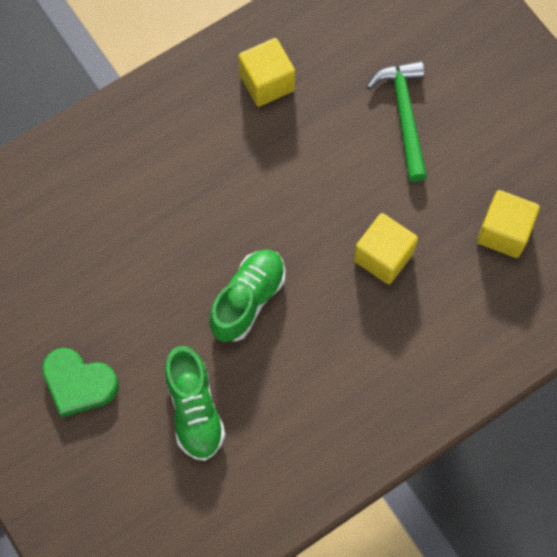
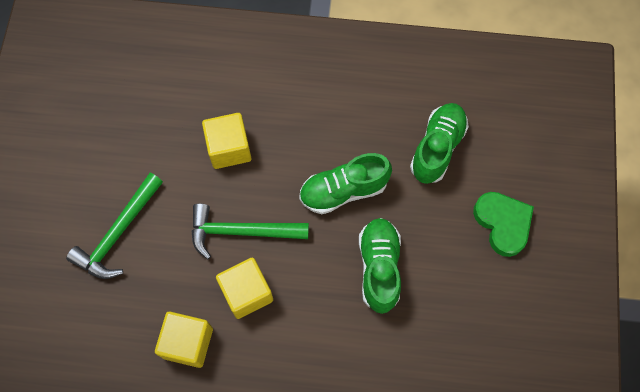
camera: 140 degrees left, 0 degrees up
(161, 257) = (379, 268): none -> green shoe
(304, 196) = (241, 231): none -> green hammer
(503, 232) = (138, 103): yellow cube -> yellow cube (247, 292)

